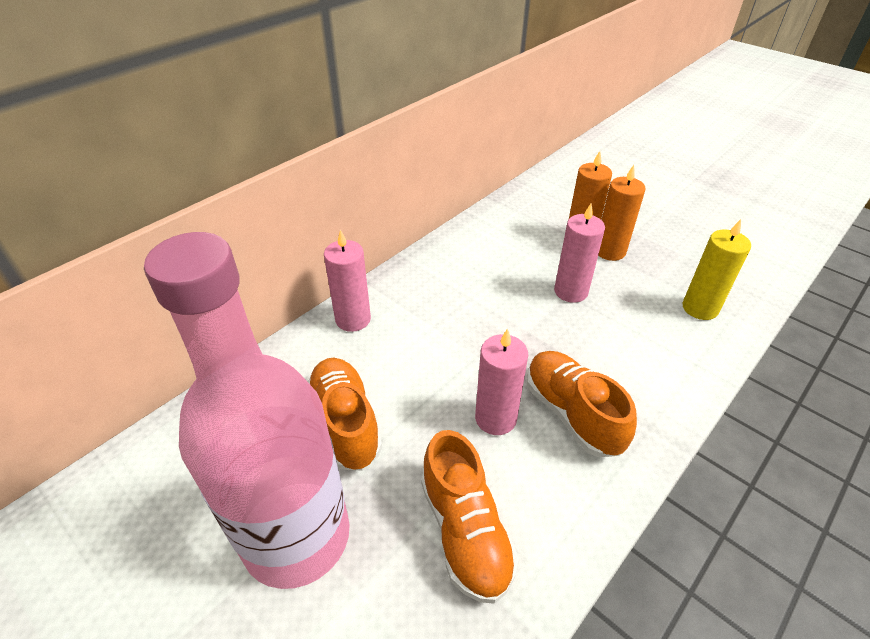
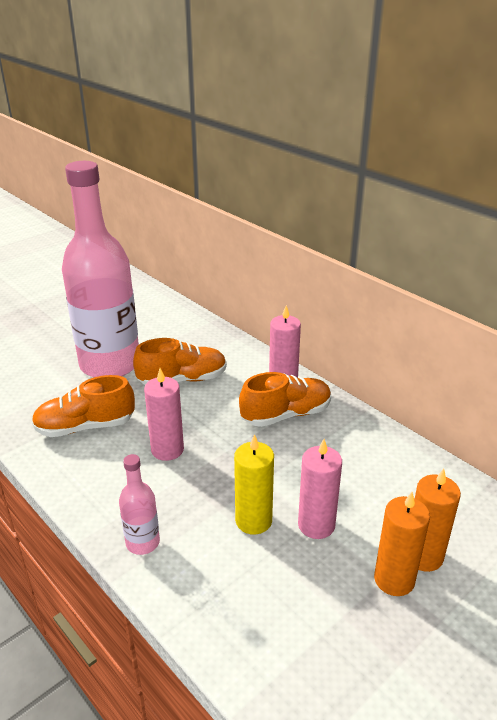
camera: 95 degrees right, 10 degrees down
(572, 413) = (160, 494): orange shoe -> orange shoe (286, 414)
(644, 417) = (142, 542): none -> pink bottle
(700, 308) = (283, 646): yellow candle -> yellow candle (253, 520)

